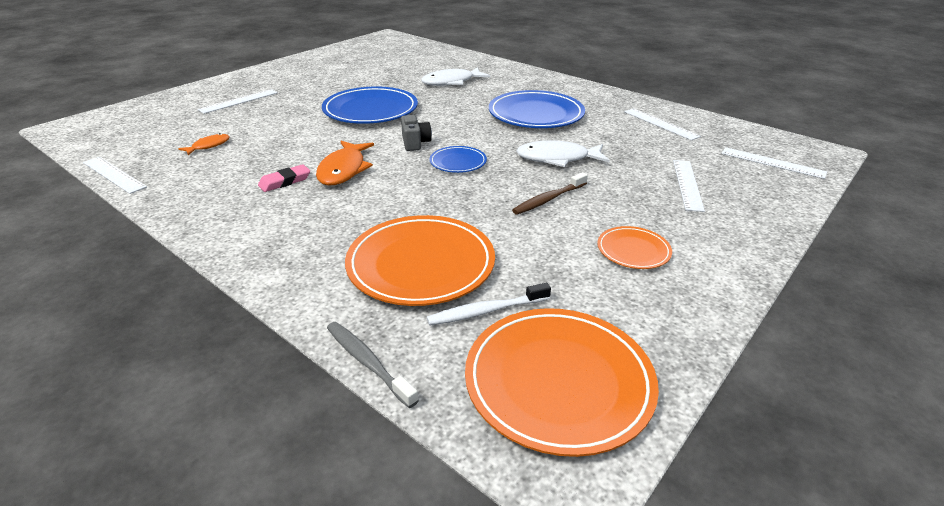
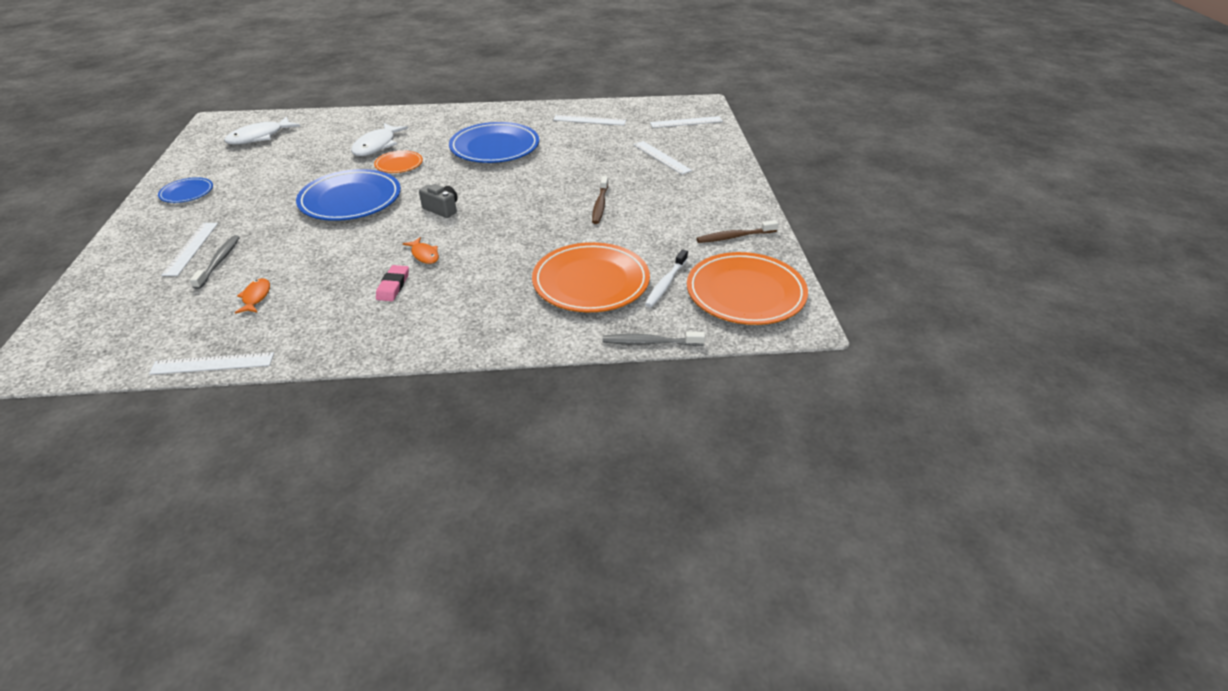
camera: 45 degrees left, 5 degrees up
(235, 115) = (219, 262): none -> grey toothbrush
(344, 170) = (424, 255): orange fish -> orange fish, size x0.56
(458, 162) = (500, 208): blue plate -> blue plate (187, 193)
(557, 158) = (563, 175): white fish -> white fish (259, 137)
(633, 250) = (688, 211): orange plate -> orange plate (399, 164)
(648, 307) = (734, 237): none -> brown toothbrush

